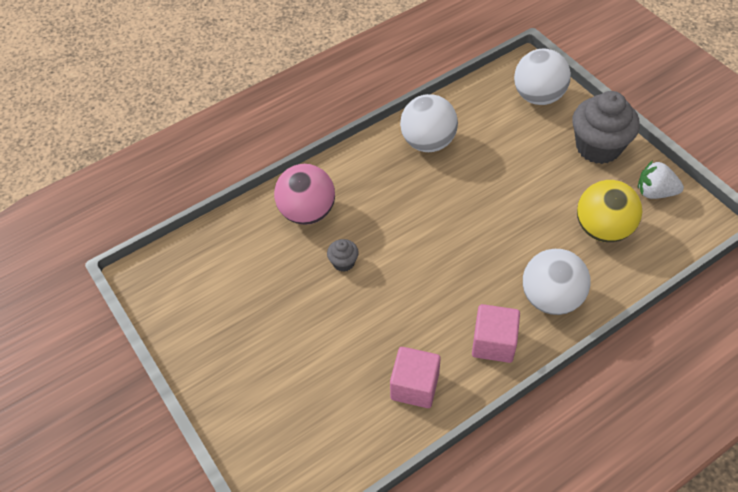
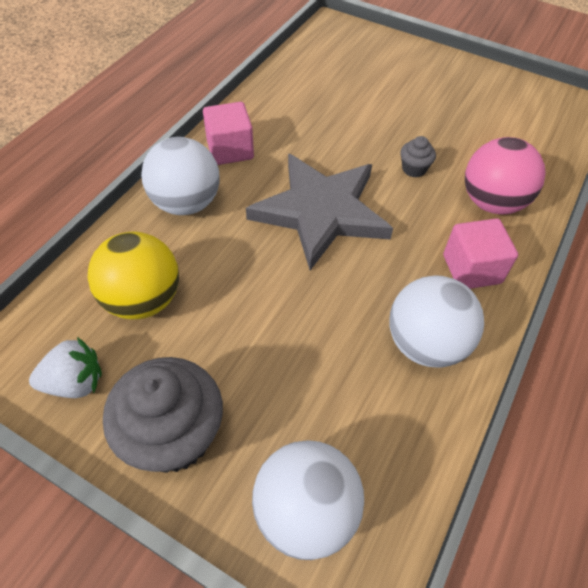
camera: 150 degrees right, 0 degrees up
(414, 386) = (284, 102): pink cube -> pink cube (471, 269)
(444, 251) = (320, 212): none -> grey star

